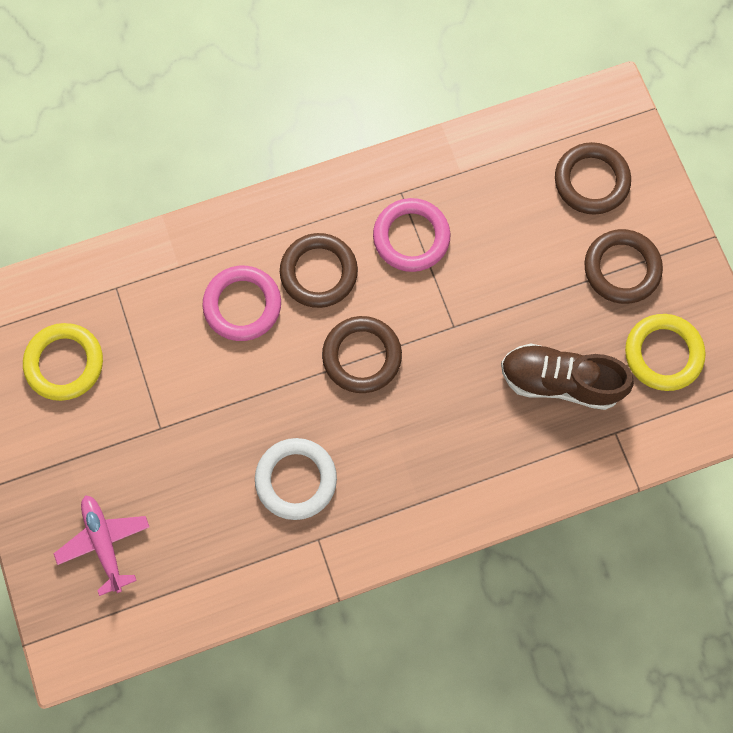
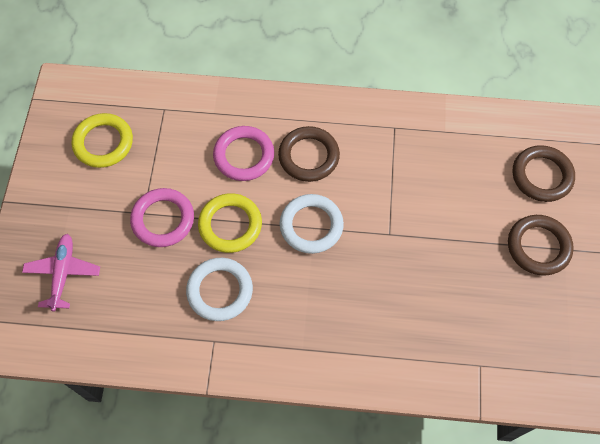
camera: 25 degrees right, 10 degrees down
(362, 356) = (311, 225): brown ring -> white ring
(411, 237) = (387, 160): pink ring -> pink ring (163, 219)
(559, 381) = (452, 307): brown shoe -> none
(663, 354) = (544, 323): yellow ring -> yellow ring (230, 225)

